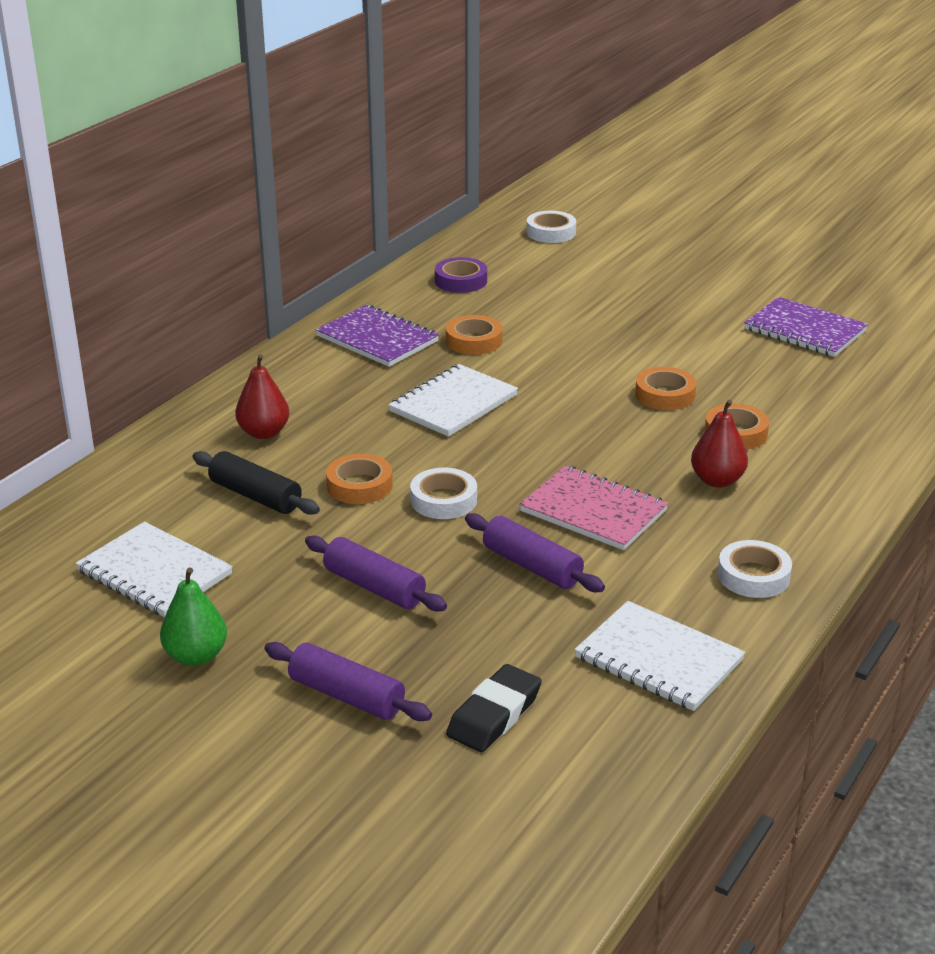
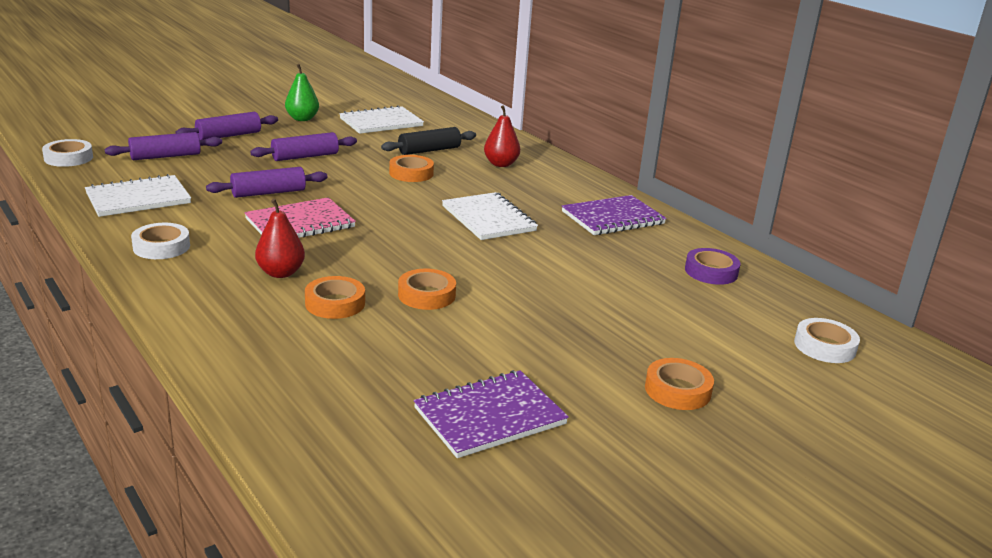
camera: 110 degrees right, 5 degrees down
(443, 500) = (368, 189): white tape -> white tape (68, 158)
(474, 341) = (585, 248): orange tape -> orange tape (677, 390)
(494, 714) = (165, 156): black eraser -> purple rolling pin

